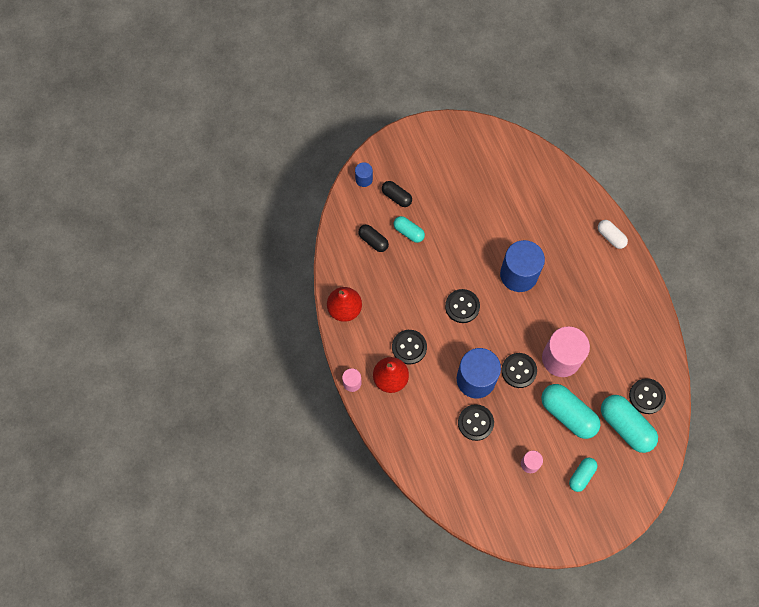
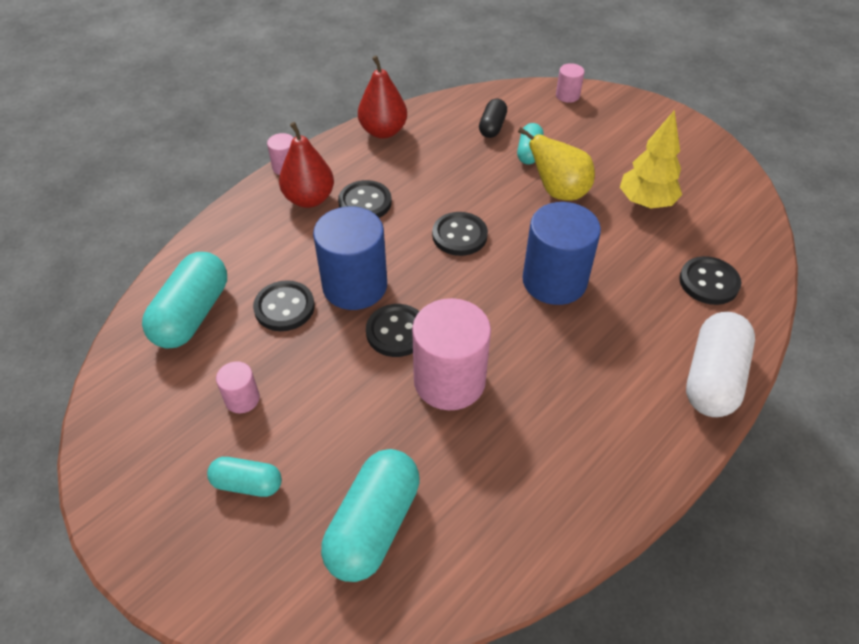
camera: 65 degrees right, 20 degrees down
(364, 179) = (567, 95): blue cylinder -> pink cylinder
(396, 197) = (568, 128): black capsule -> none
(451, 235) = (558, 192): none -> yellow pear
(482, 193) = (646, 202): none -> yellow tree
(568, 414) = (354, 423): turquoise capsule -> turquoise capsule (192, 314)
(610, 237) = (712, 378): white capsule -> white capsule, size x1.79
(646, 396) = (451, 542): black button -> black button (709, 282)

